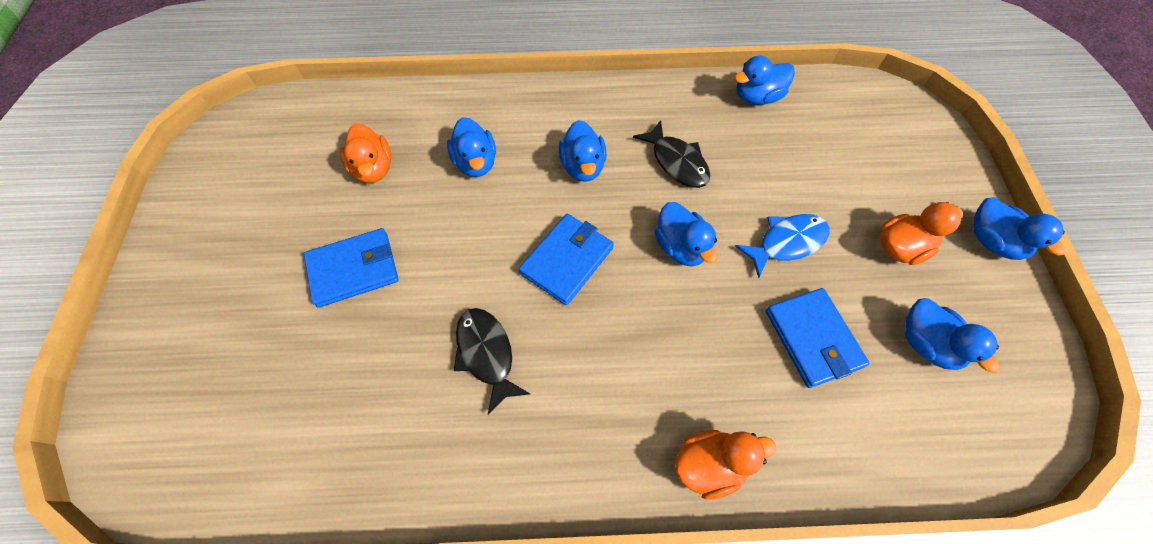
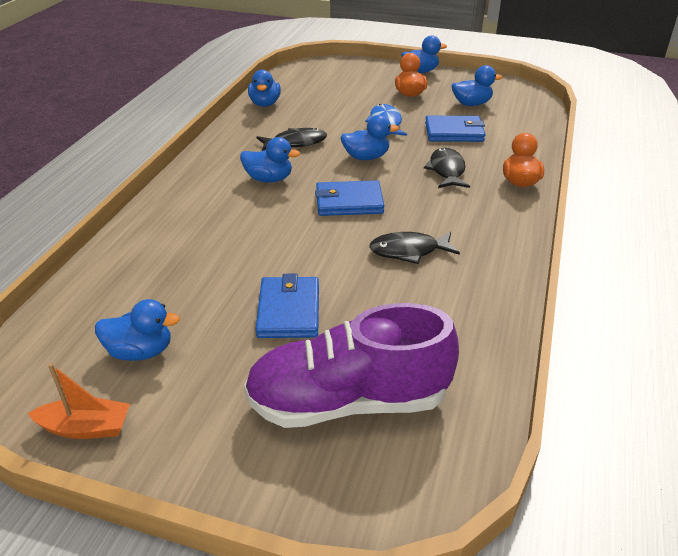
camera: 70 degrees left, 25 degrees down
(192, 185) = (86, 428): none -> orange boat
(234, 363) = (348, 401): none -> purple shoe
(373, 168) = (180, 285): orange duck -> none
(476, 162) = (223, 227): blue duck -> blue duck (140, 351)
(567, 260) = (349, 202): blue wallet -> blue wallet turned 60 degrees counterclockwise
(694, 354) = (447, 170): none -> black fish

